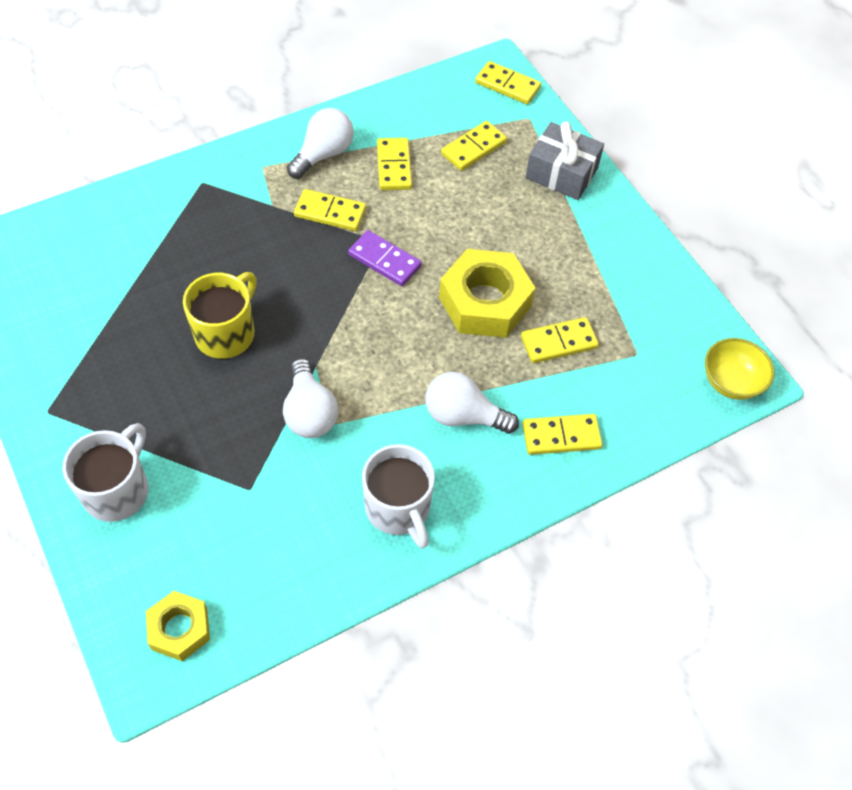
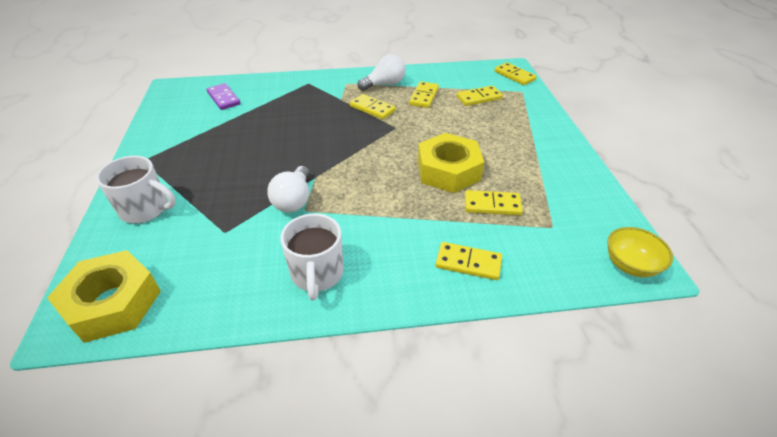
camera: 25 degrees right, 15 degrees down
(117, 490) = (146, 209): white mug -> white mug turned 60 degrees clockwise
(180, 629) = (113, 303): yellow nut -> yellow nut, size x1.72
(226, 333) = (272, 148): yellow mug -> none
(384, 260) = (392, 136): purple domino -> purple domino (224, 98)
(463, 416) = (398, 230): white light bulb -> none
(561, 173) = (533, 119): grey gift -> none

